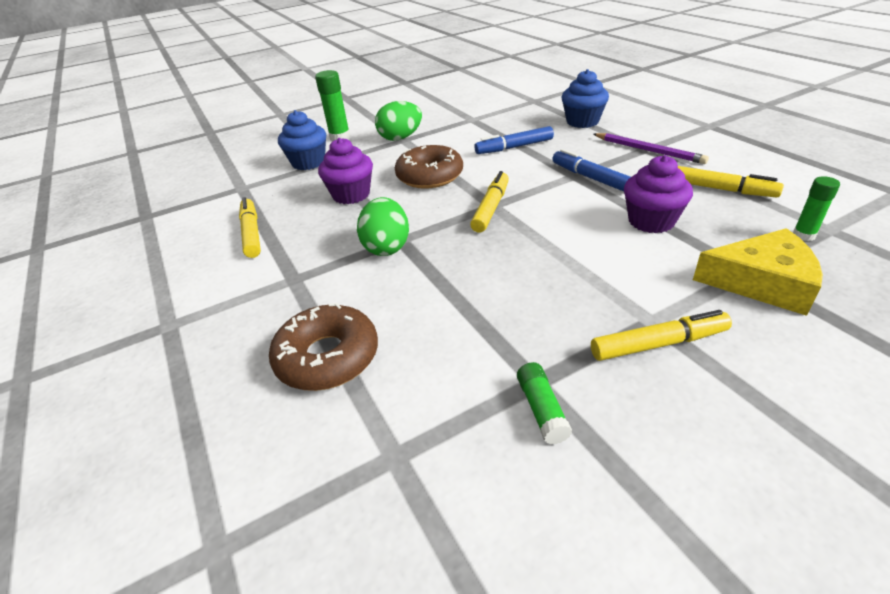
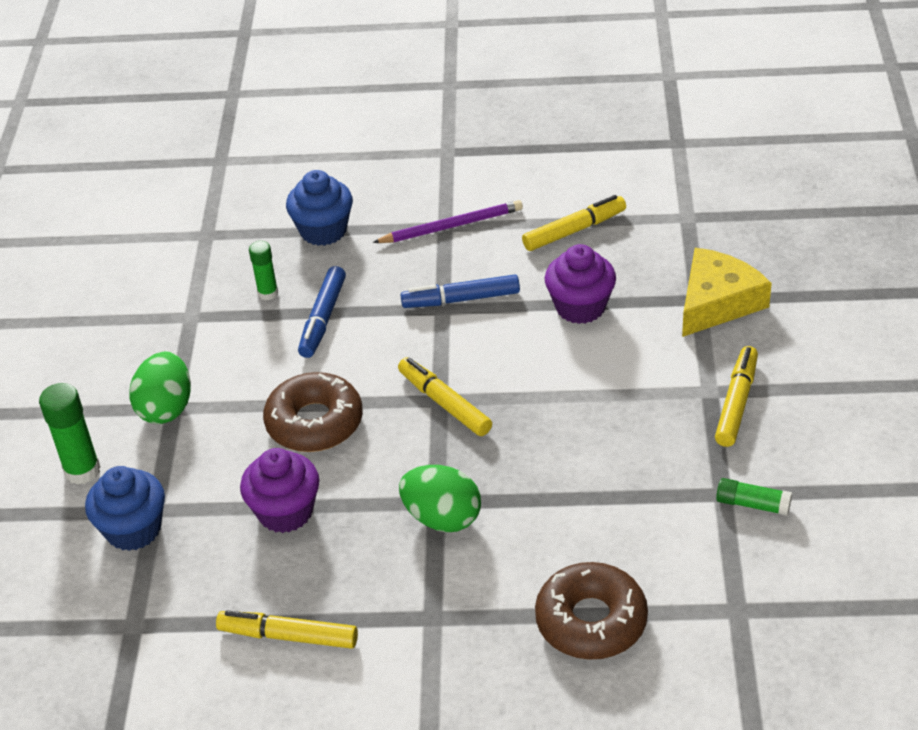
camera: 60 degrees left, 5 degrees up
(803, 235) = (683, 237): green glue stick -> green glue stick (268, 293)

